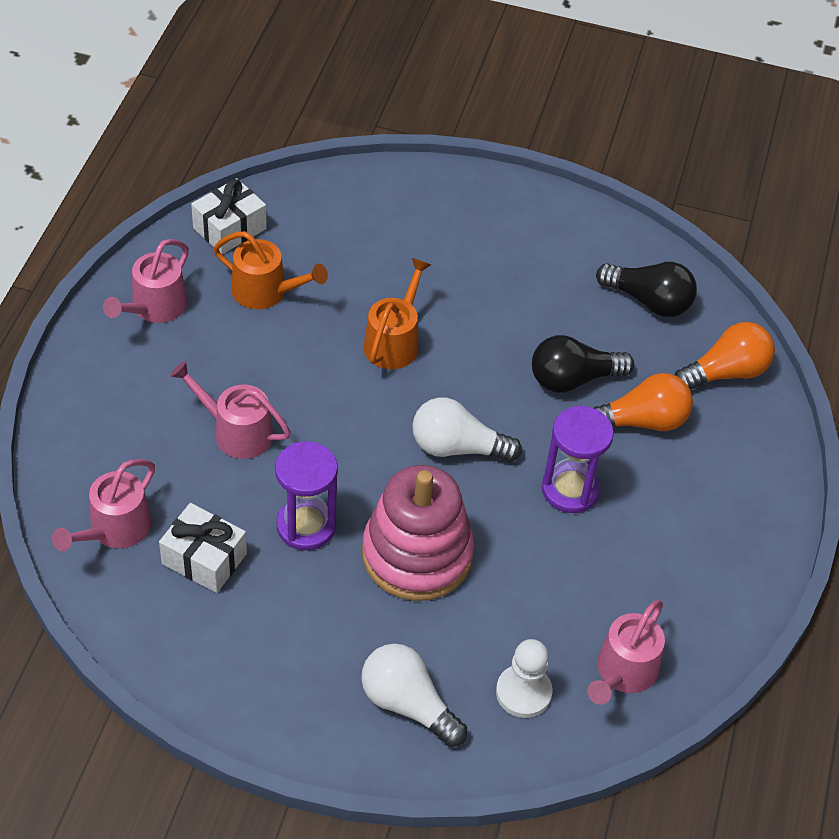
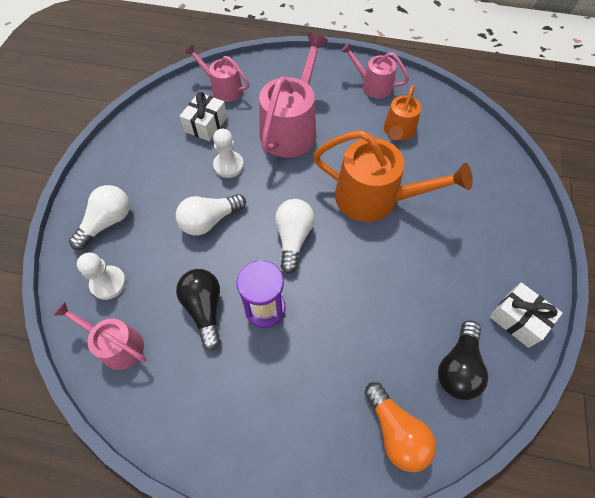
camera: 90 degrees right, 10 degrees up
(229, 228) = (443, 110): white gift -> white gift (518, 319)
(236, 432) = (291, 129): pink watering can -> pink watering can, size x1.73
(306, 526) = (228, 165): purple hourglass -> white pawn
(394, 342) = (374, 198): orange watering can -> orange watering can, size x1.73
(417, 554) = (210, 220): pink stacking toy -> white light bulb
(573, 379) = (365, 309): black light bulb -> black light bulb (205, 309)
(641, 421) = (333, 359): orange light bulb -> none

